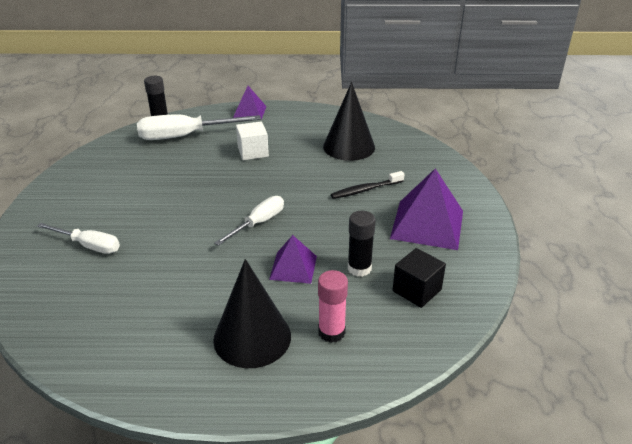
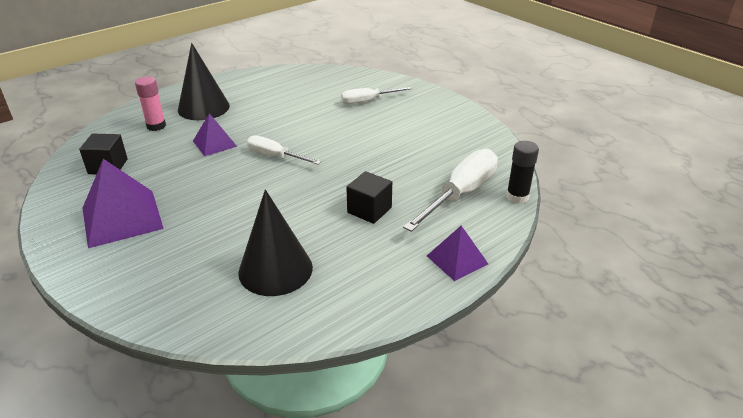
camera: 140 degrees right, 0 degrees up
(253, 152) = (369, 210): white cube -> black cube
(258, 223) = (275, 156): white screwdriver -> white screwdriver turned 120 degrees clockwise
(359, 268) = (163, 162): black glue stick -> none
(365, 190) = (208, 224): black toothbrush -> none

